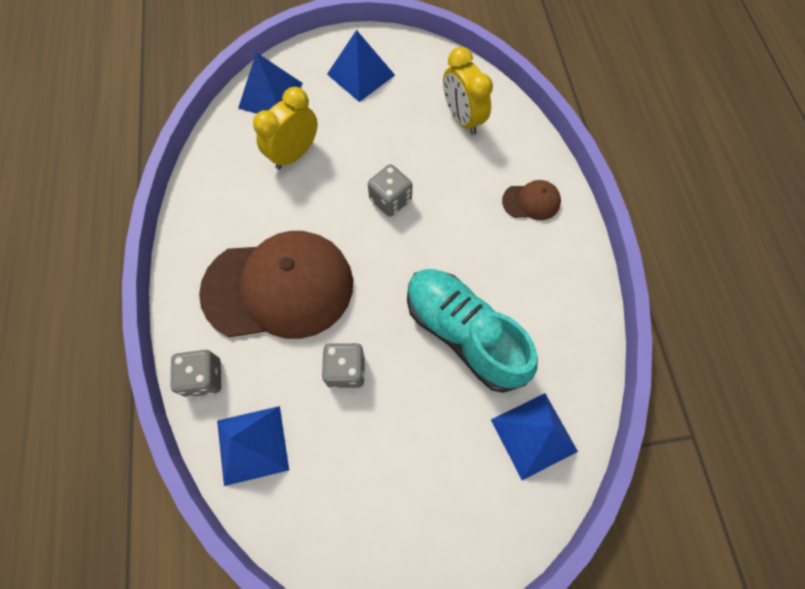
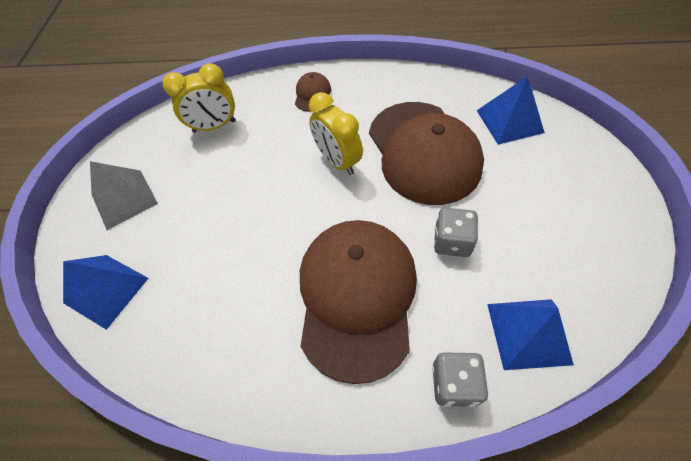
camera: 75 degrees left, 10 degrees down
(294, 154) = (197, 270): yellow clock -> yellow clock (338, 161)
(361, 74) = (124, 199): blue pyramid -> grey pyramid
(390, 200) = (281, 189): grey dice -> none
(463, 333) = (423, 151): turquoise shoe -> brown cap

